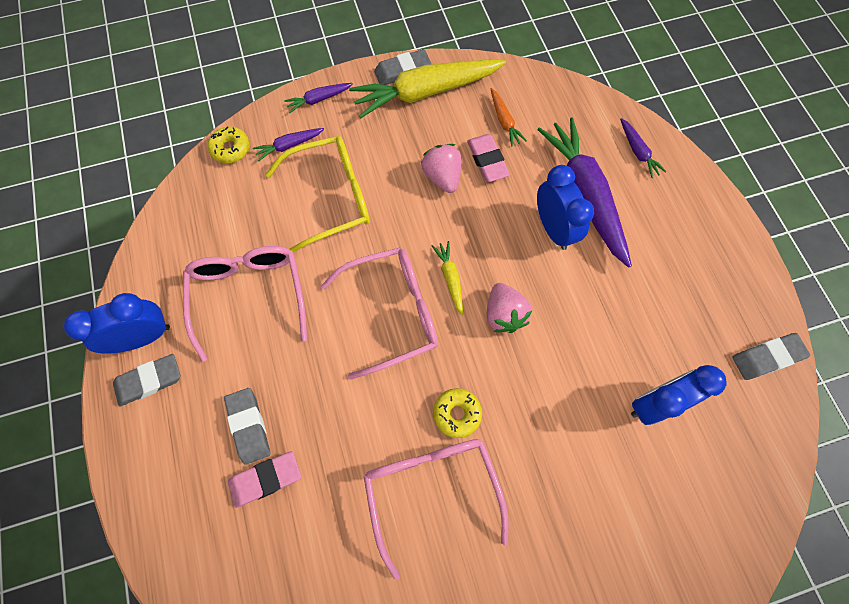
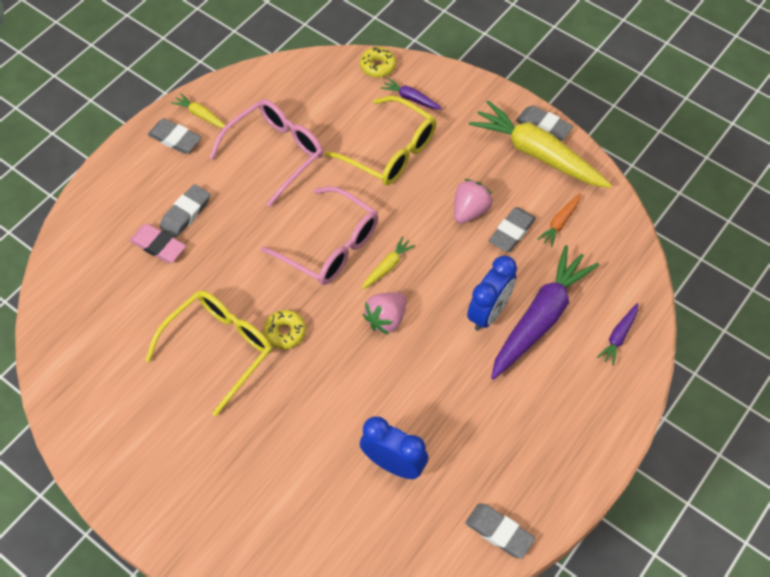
camera: 55 degrees right, 10 degrees down
(144, 337) = (201, 115): blue clock -> yellow carrot
(319, 99) = (467, 90): purple carrot -> none
(432, 489) = (220, 348): pink glasses -> yellow glasses
(487, 160) = (512, 232): pink eraser -> grey eraser

